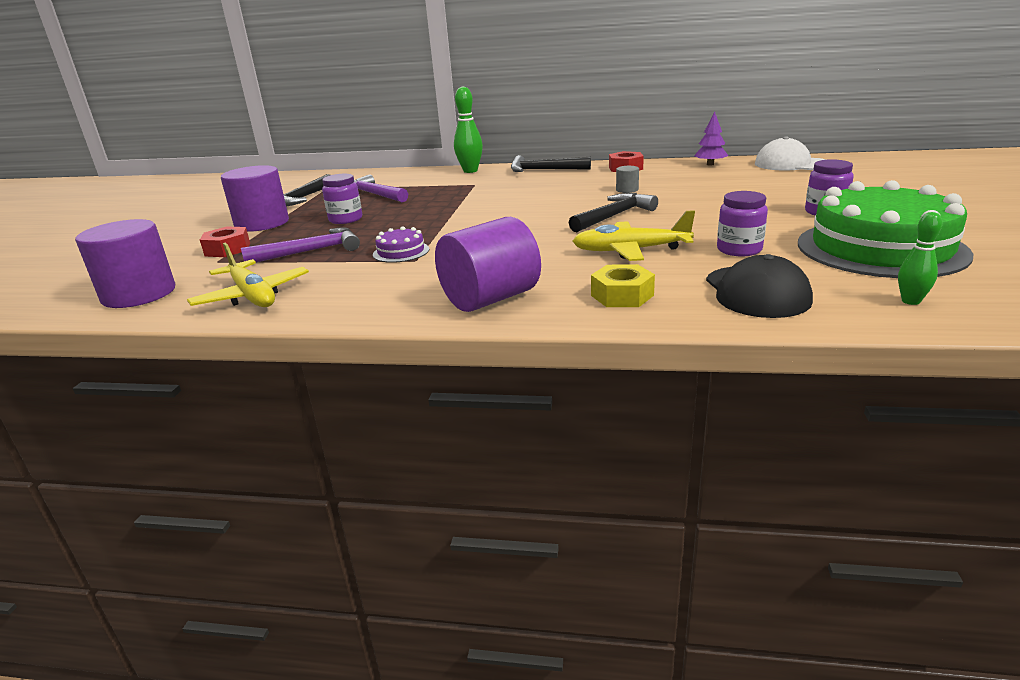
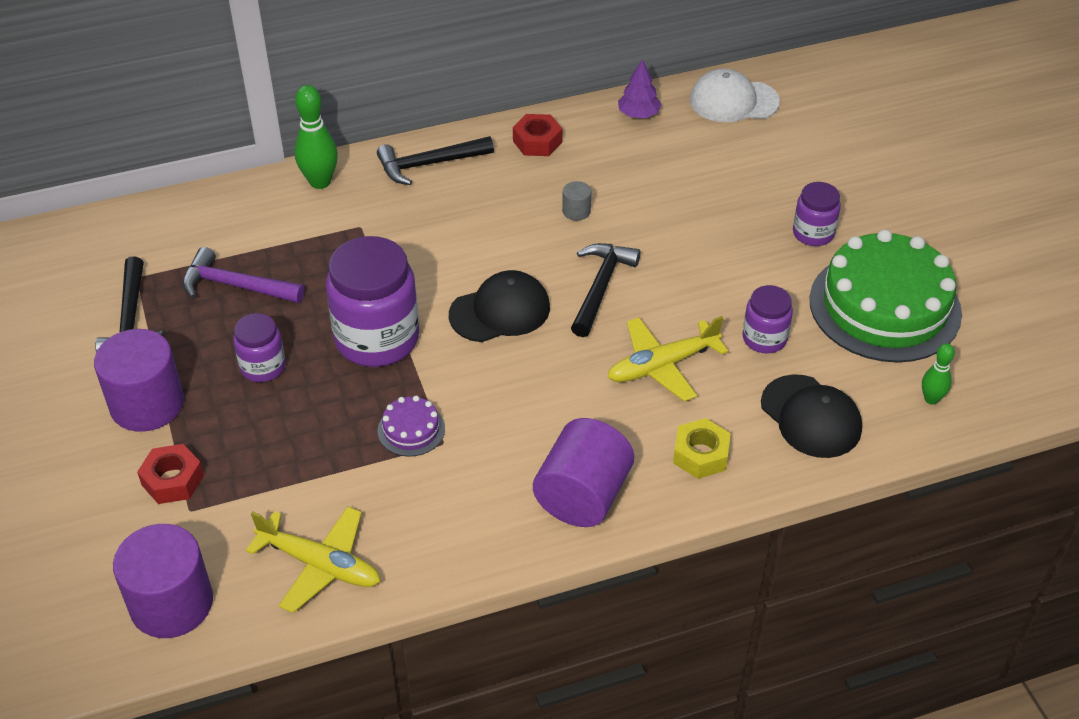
camera: 30 degrees left, 20 degrees up
(311, 251) = (295, 456): purple hammer -> none
(429, 218) = (377, 339): none -> purple jar
(526, 217) = (500, 311): none -> black cap

